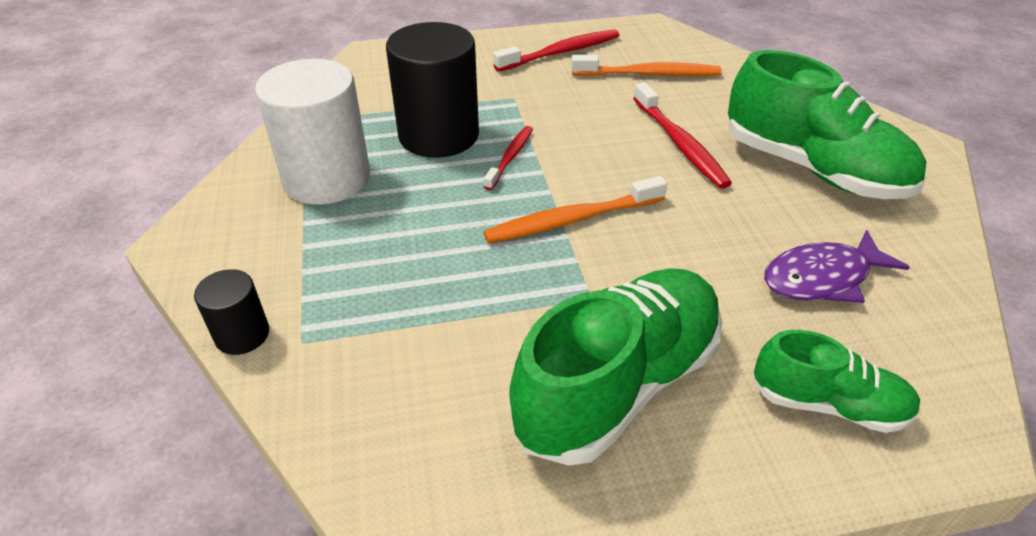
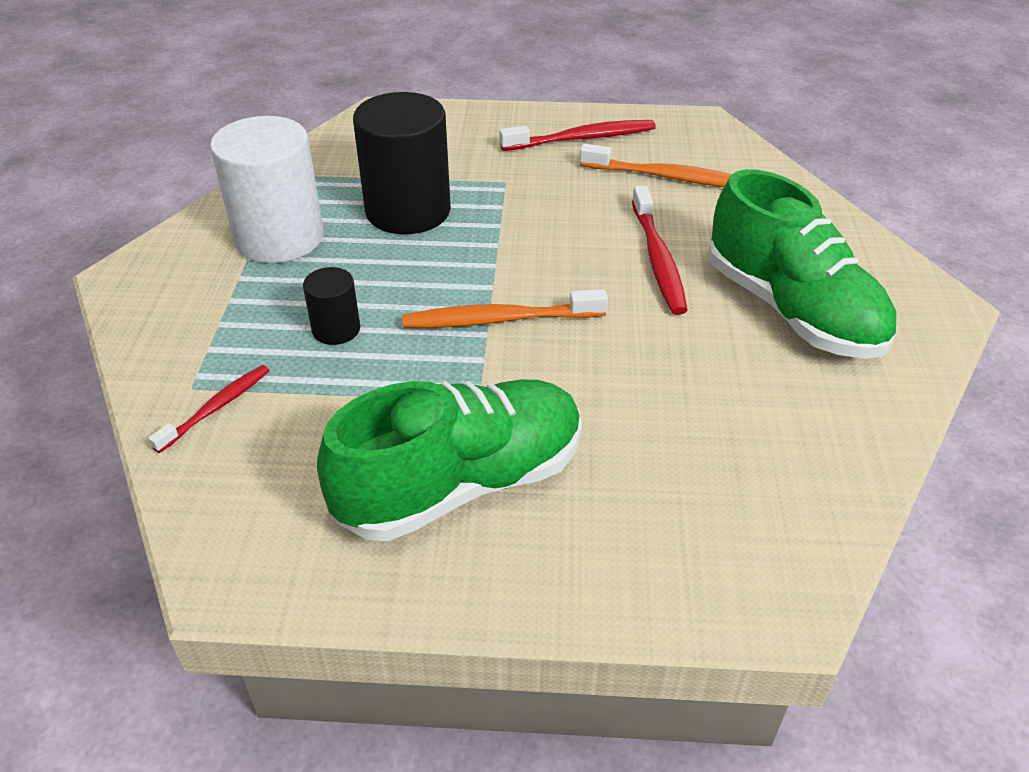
camera: 15 degrees right, 0 degrees up
(242, 334) = (143, 371): black cylinder -> black cylinder (336, 329)
(510, 157) = (469, 245): red toothbrush -> red toothbrush (216, 408)
(822, 278) = (730, 425): purple fish -> none
(828, 404) = (660, 546): green shoe -> none

